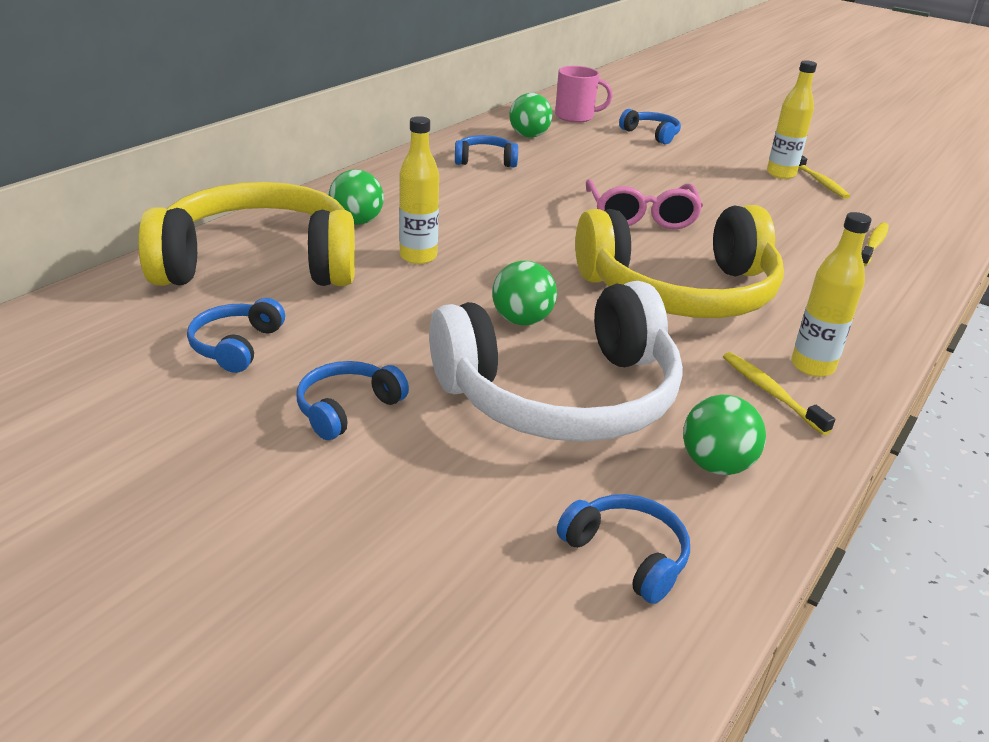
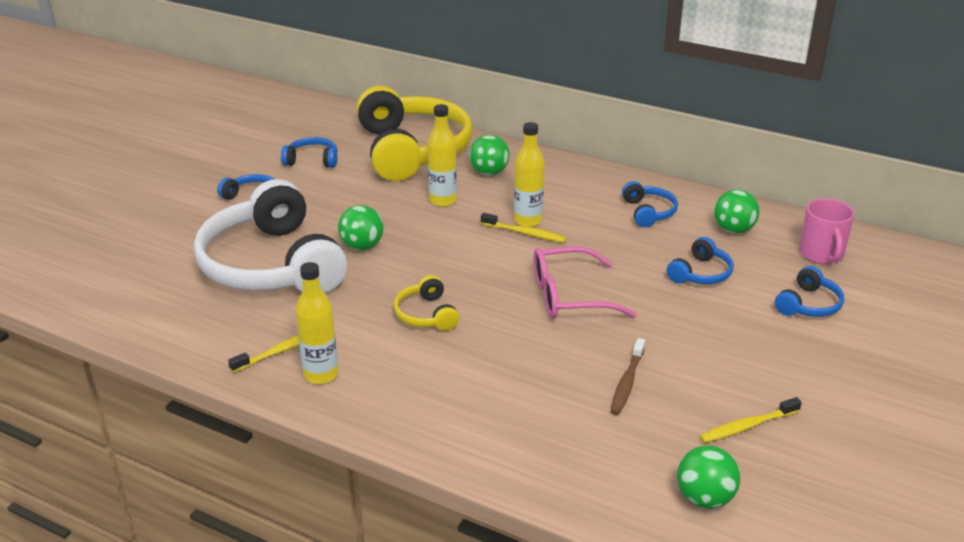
camera: 85 degrees right, 0 degrees up
(627, 555) = (125, 290): blue headphones -> blue headphones (701, 273)
(680, 292) = (426, 314): yellow headphones -> yellow headphones, size x0.42
(716, 465) = (199, 322): green ball -> green ball (704, 498)
(776, 213) = (627, 382): none -> brown toothbrush
(781, 174) = (750, 396): yellow bottle -> yellow bottle (528, 221)
(873, 245) = (576, 446): yellow toothbrush -> yellow toothbrush (525, 233)

